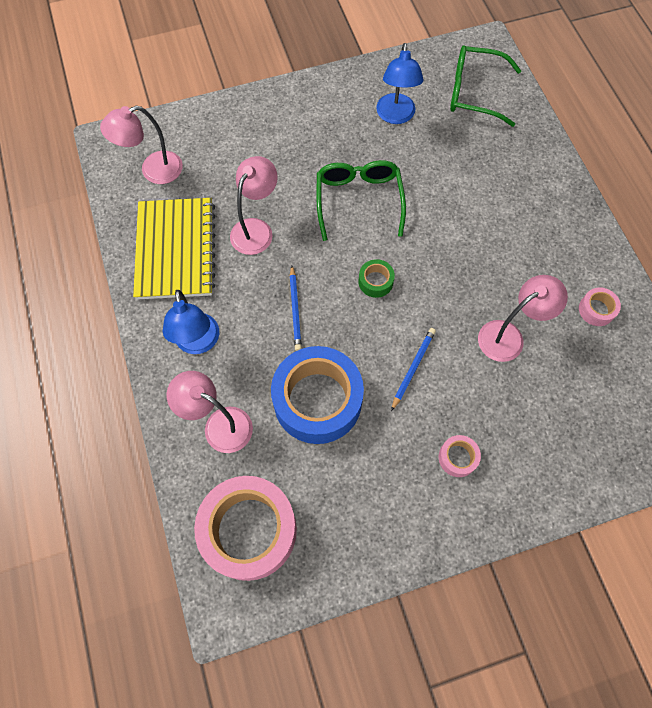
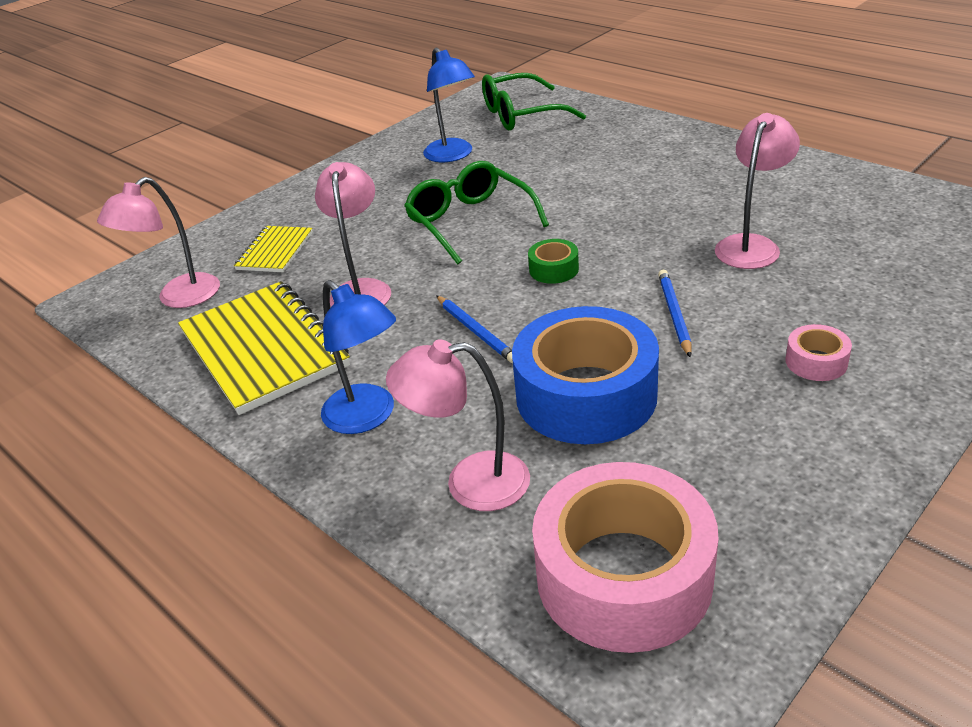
camera: 25 degrees left, 30 degrees down
(228, 157) = (275, 251): none -> yellow notebook
(596, 310) = (816, 191): pink tape -> none

